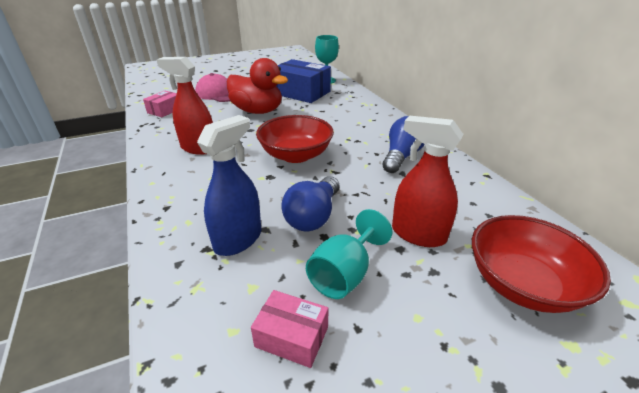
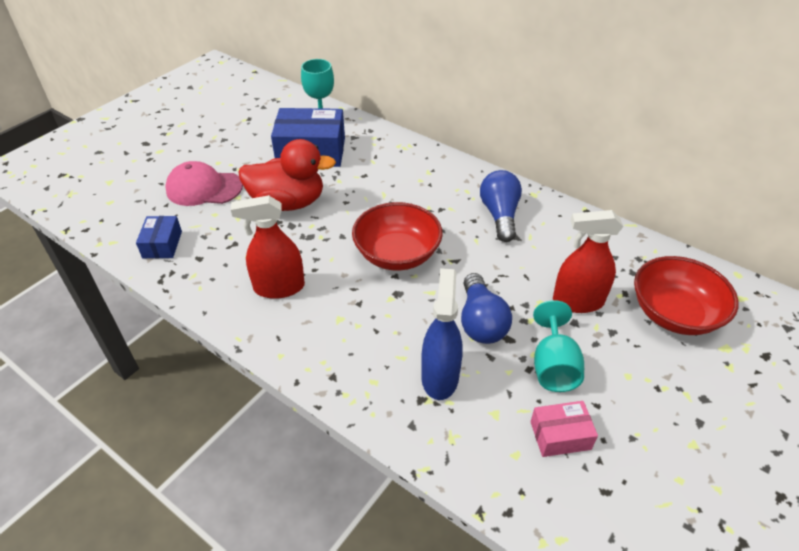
camera: 30 degrees left, 10 degrees up
(165, 110) = (162, 244): pink box -> blue box

